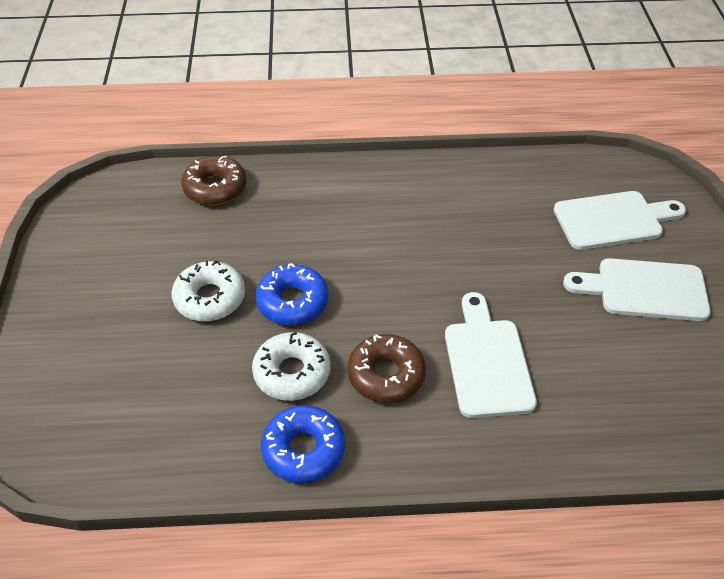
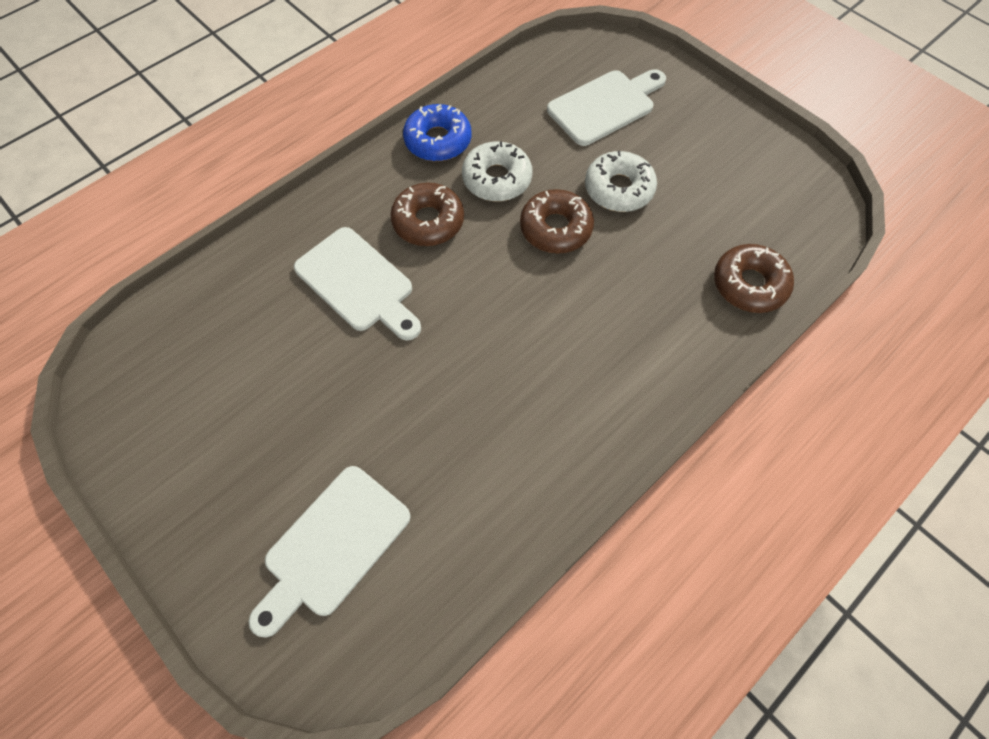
camera: 140 degrees right, 15 degrees up
(292, 302) = (555, 228): blue donut -> brown donut
(644, 289) = (253, 462): white cutting board -> white cutting board (605, 106)

